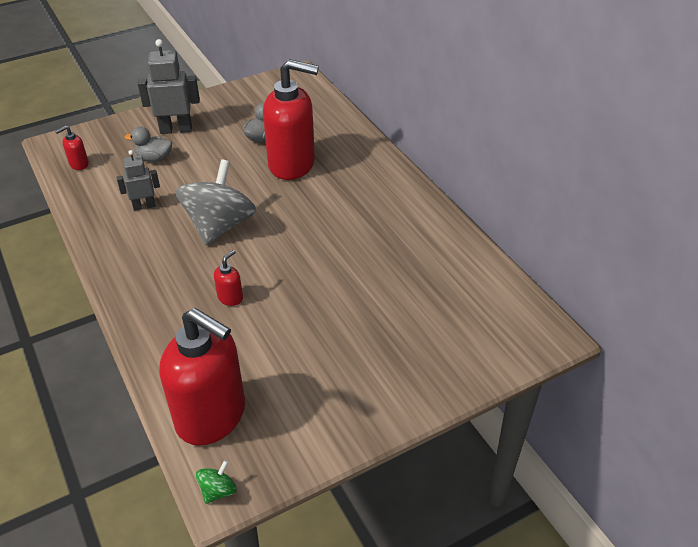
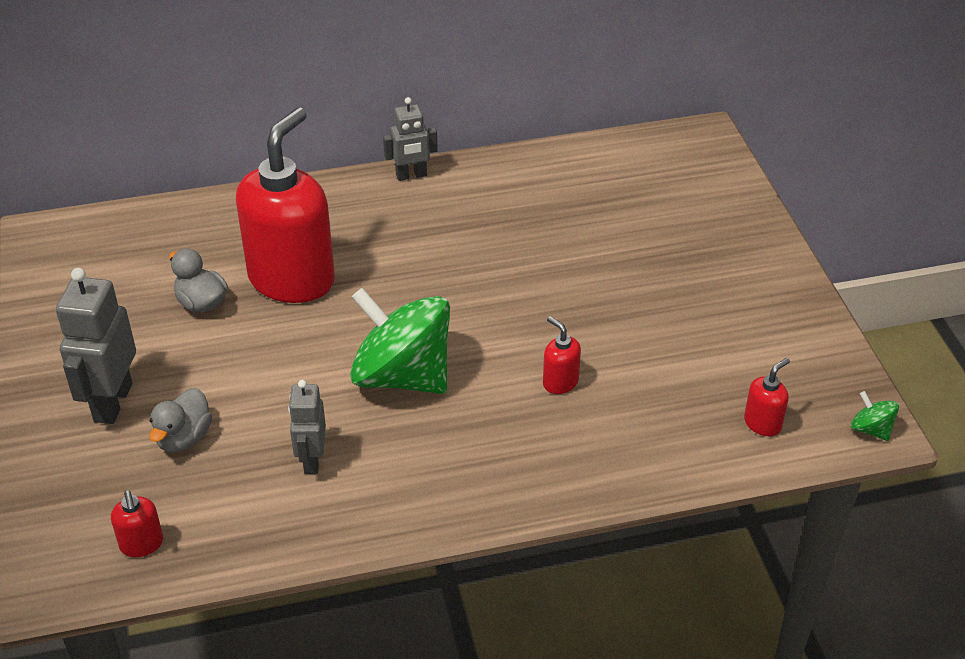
camera: 75 degrees left, 0 degrees up
(212, 416) = (762, 423): red soap dispenser -> red soap dispenser, size x0.40
(220, 226) = (402, 376): grey spinning top -> green spinning top
(414, 189) = (411, 175): none -> grey robot

